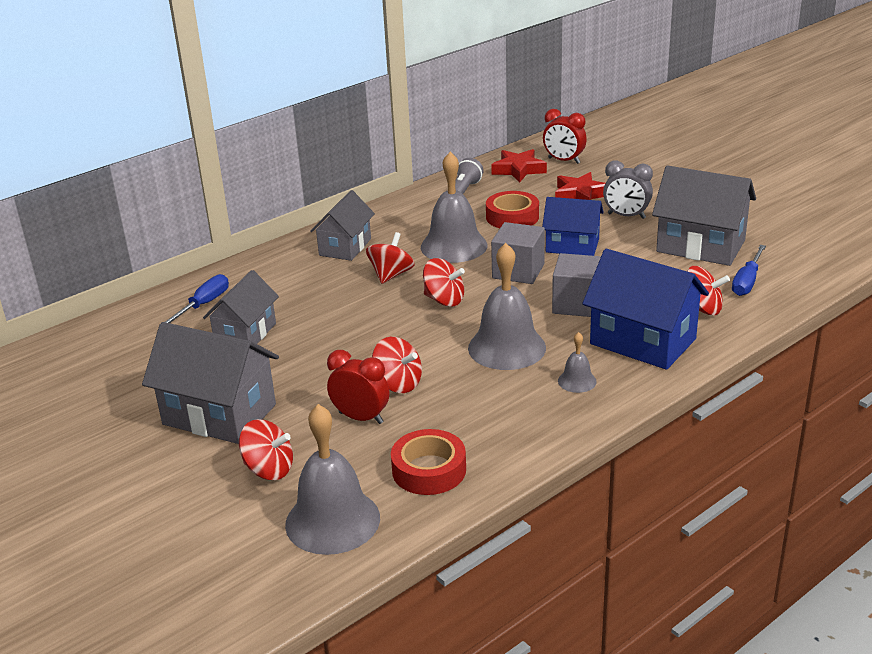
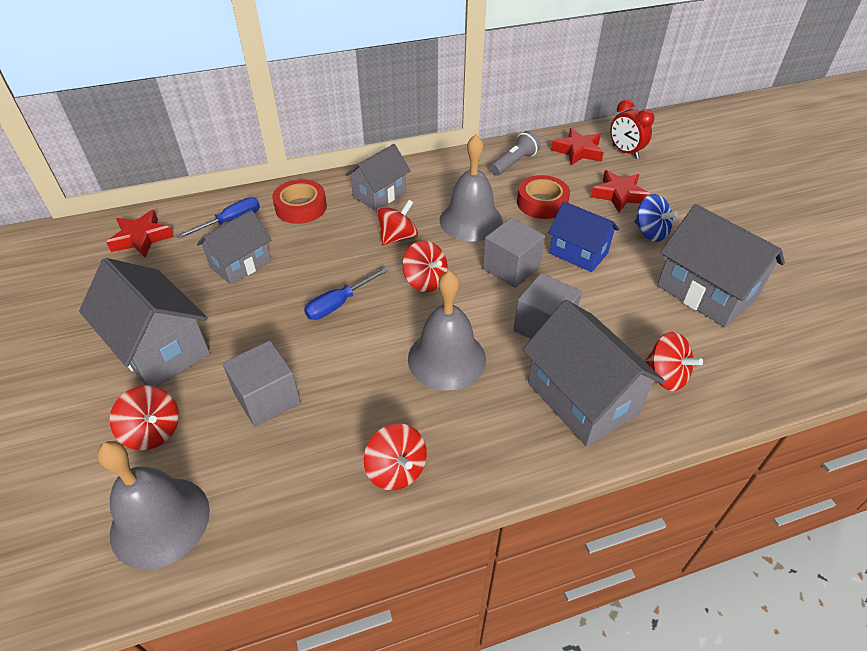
camera: 20 degrees right, 15 degrees up
(114, 341) = (141, 238): none -> red star
(361, 418) = (267, 398): red clock -> grey cube
(398, 384) = (324, 368): red spinning top -> red spinning top (396, 470)
(429, 470) = (283, 491): red tape -> red tape (301, 207)
(577, 381) = (488, 427): grey bell -> none
(626, 216) = (650, 232): grey clock -> blue spinning top
(643, 341) = (582, 398): blue house -> grey house
(747, 282) = (733, 355): blue screwdriver -> blue screwdriver (339, 304)

